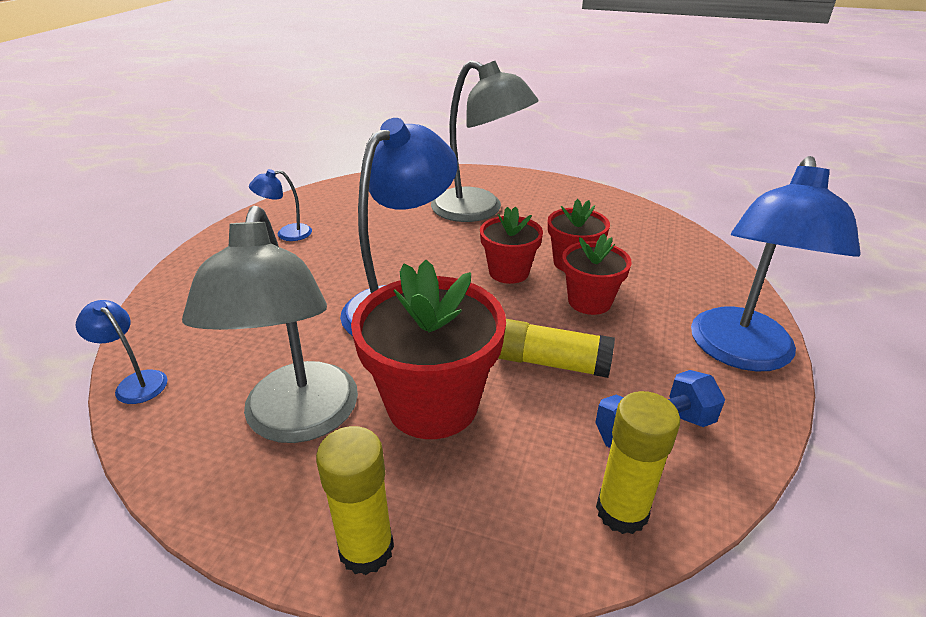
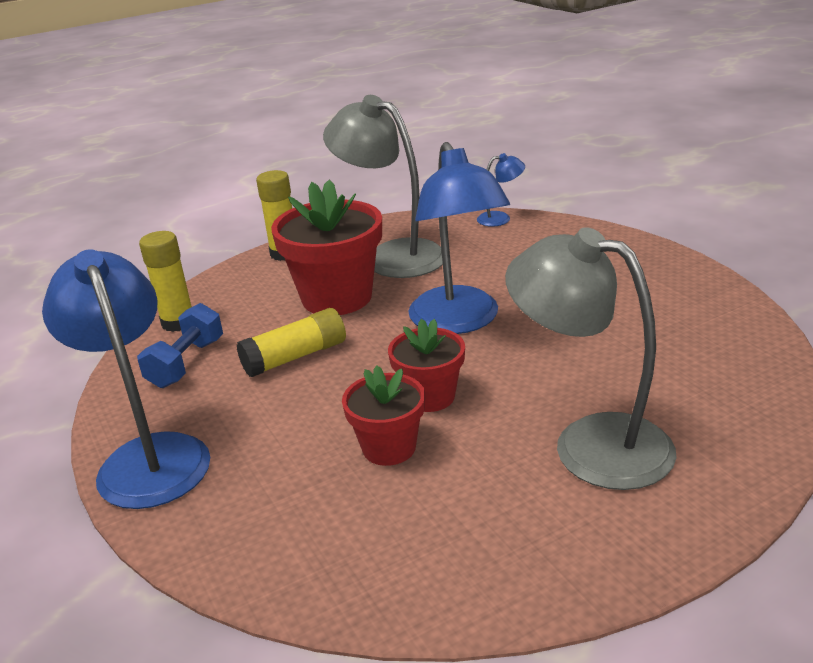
camera: 135 degrees right, 5 degrees down
(287, 234) = (664, 301): blue lamp -> none
(479, 210) = (590, 443): grey lamp -> grey lamp turned 45 degrees clockwise
(589, 301) = (322, 418): red flower pot -> none

